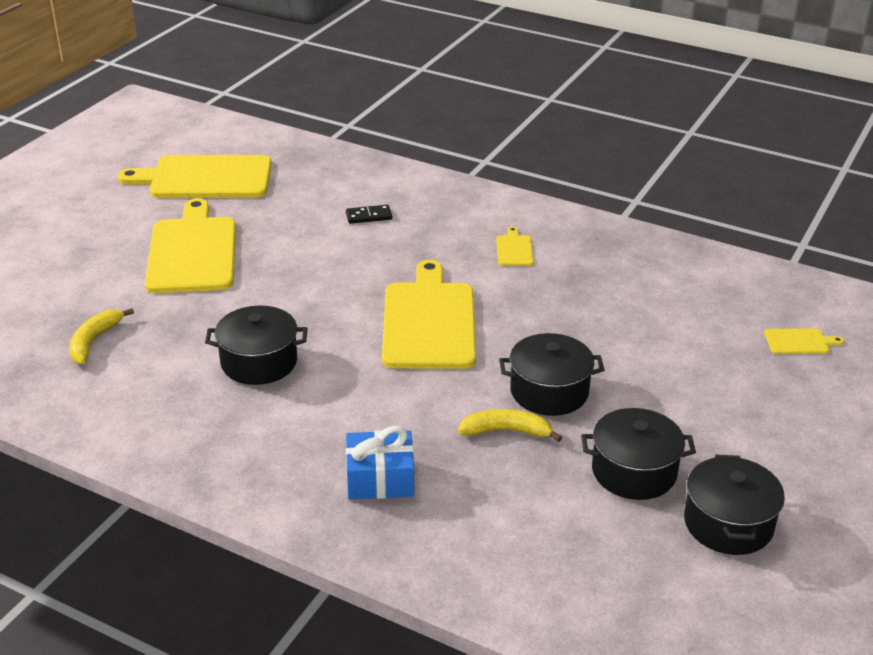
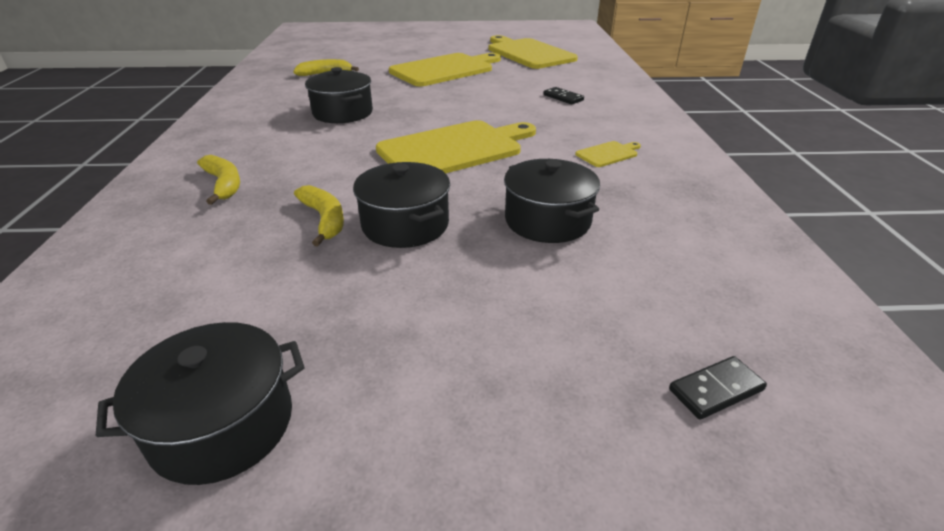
camera: 60 degrees right, 0 degrees up
(380, 479) = (224, 184): blue gift -> yellow banana
(634, 471) = (300, 312): black pot -> black pot (547, 220)
(799, 342) = (715, 390): yellow cutting board -> black domino

